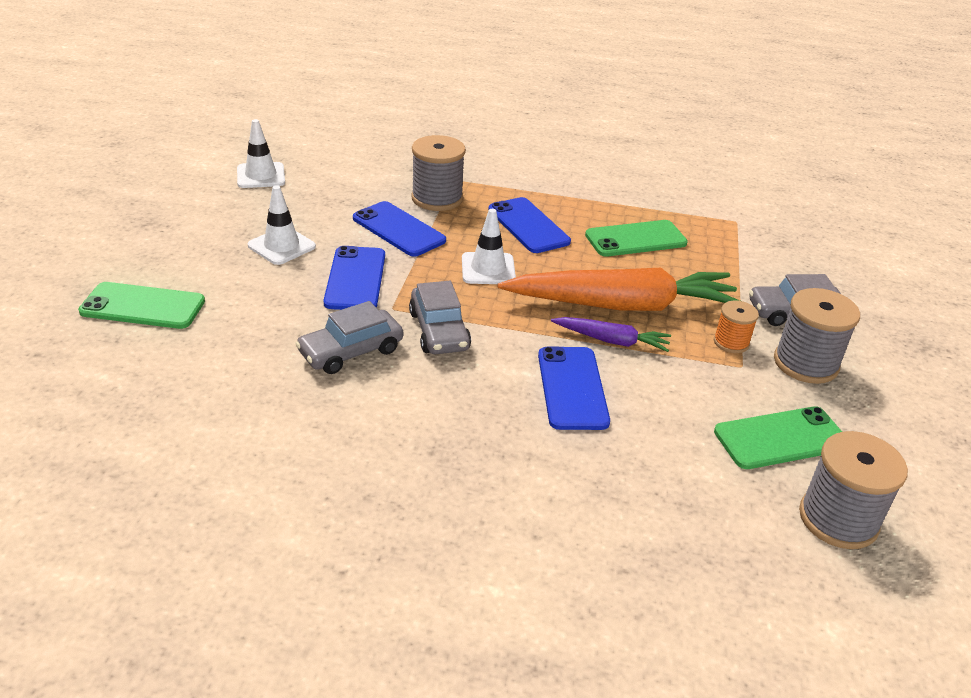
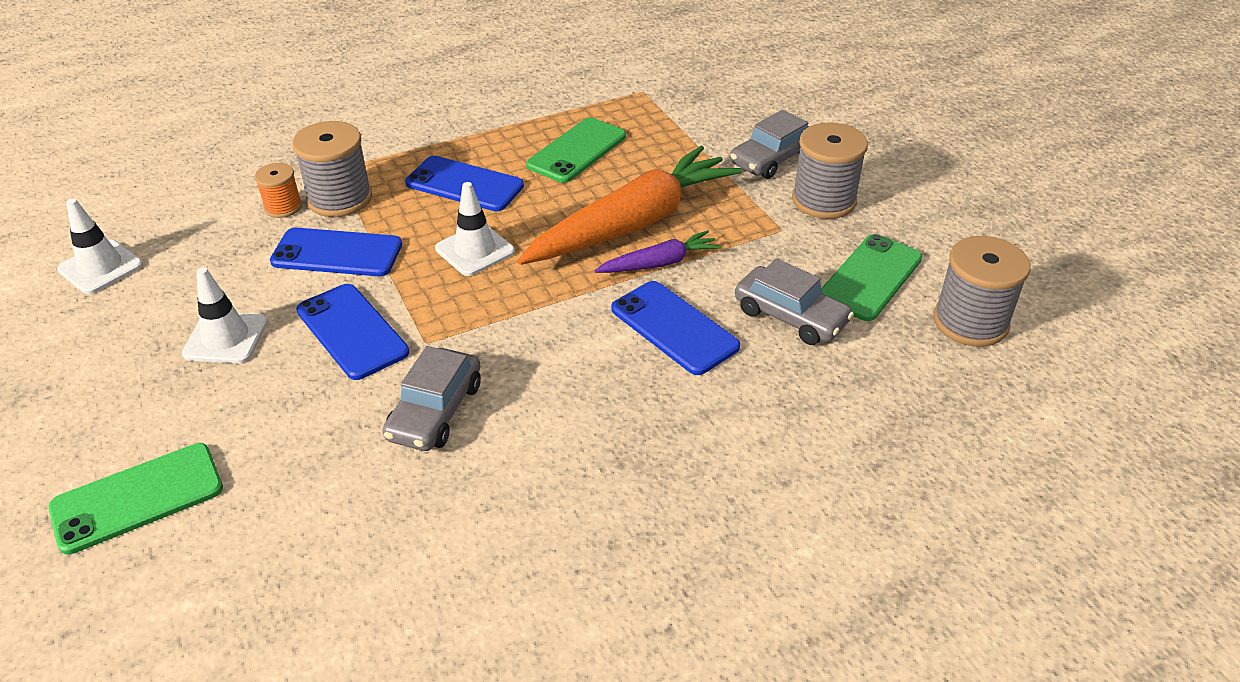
camera: 35 degrees left, 5 degrees up
(439, 331) = (498, 340): grey car -> grey car (790, 316)
(731, 342) = (752, 211): orange spool -> orange spool (283, 207)

